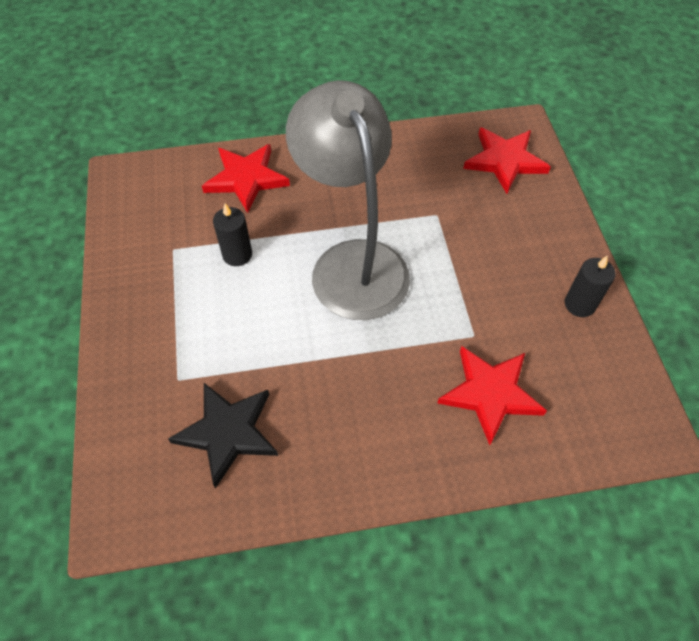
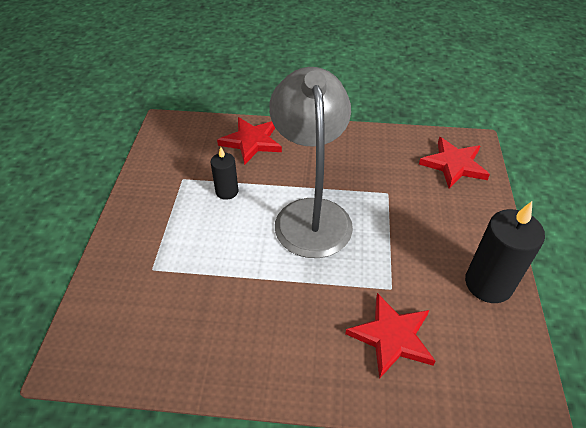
camera: 15 degrees right, 10 degrees down
(227, 432) = (174, 316): black star -> none
(579, 304) = (488, 284): black candle -> black candle, size x1.76

